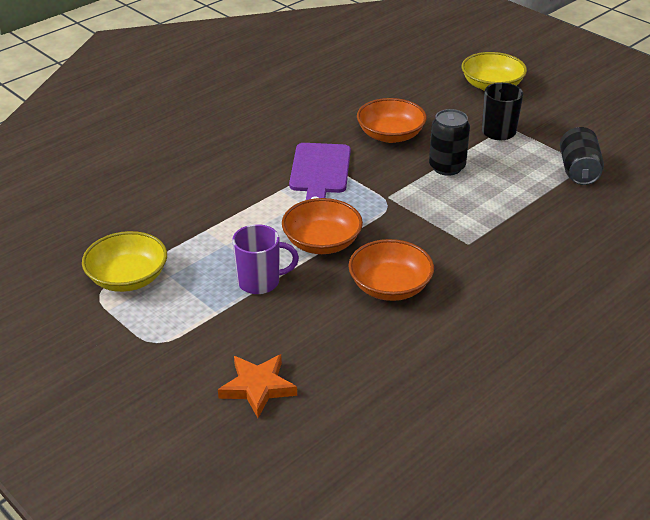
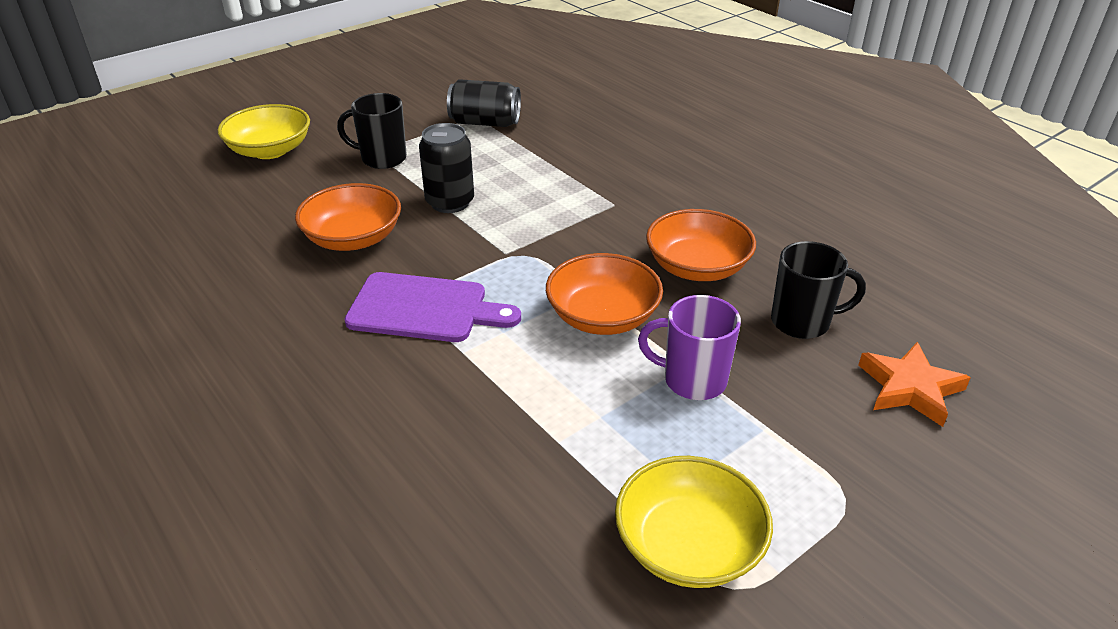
camera: 85 degrees left, 0 degrees up
(260, 282) = (692, 380): purple mug -> purple mug turned 75 degrees counterclockwise
(328, 338) = (802, 322): none -> black mug

